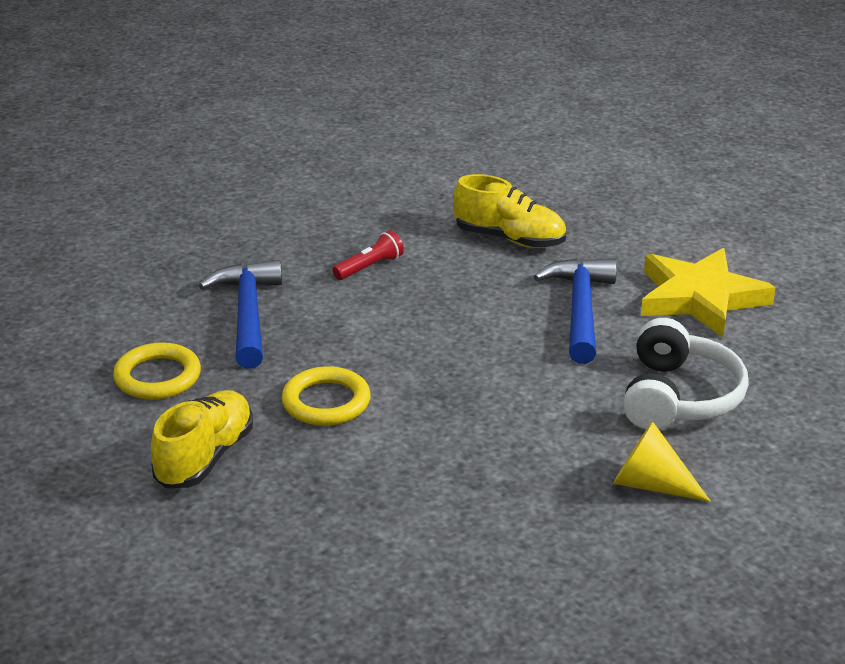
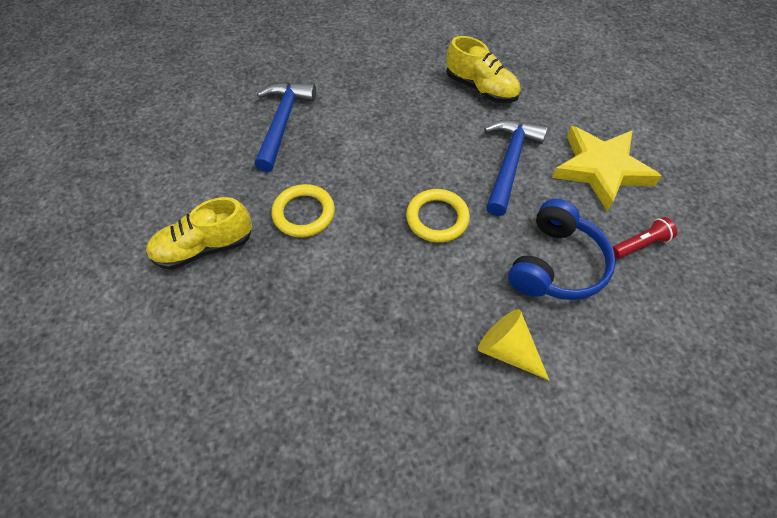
camera: 15 degrees right, 25 degrees up
(157, 377) = (204, 166): yellow ring -> yellow ring (437, 218)
(205, 457) = (204, 247): yellow shoe -> yellow shoe turned 150 degrees counterclockwise
(369, 267) = (377, 96): red flashlight -> red flashlight (640, 244)
(678, 397) = (556, 264): white headphones -> blue headphones

